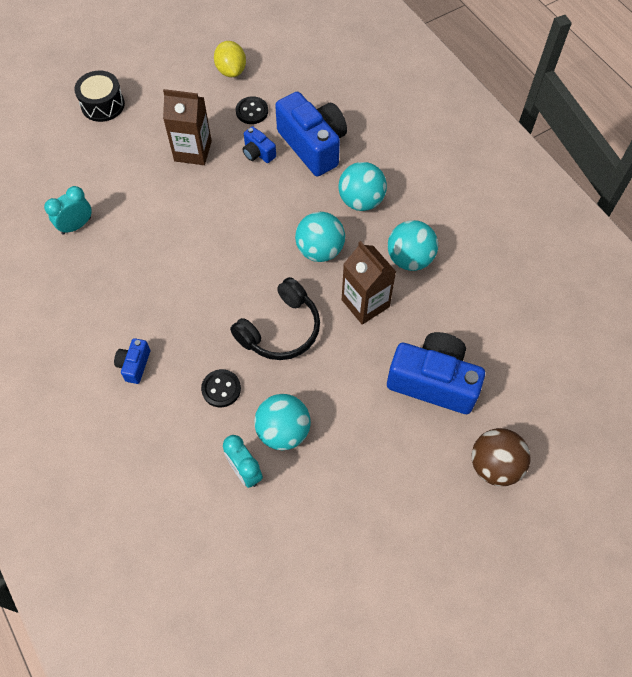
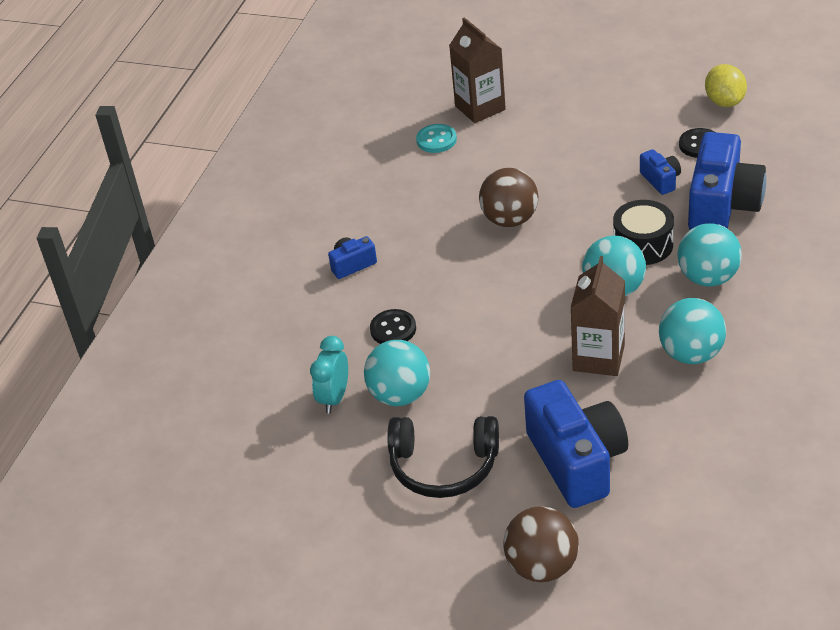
camera: 55 degrees right, 20 degrees down
(76, 226) = (436, 140): turquoise clock -> turquoise button
(103, 105) = (572, 65): black drum -> black drum (643, 245)
(193, 151) = (603, 144): brown carton -> brown carton (480, 108)
(199, 249) = (510, 219): none -> brown ball
(231, 70) = (724, 102): yellow lemon -> yellow lemon turned 45 degrees counterclockwise
(258, 153) = (660, 180): blue camera -> blue camera turned 150 degrees clockwise
(280, 329) = (497, 323): black headphones -> black headphones (444, 466)

